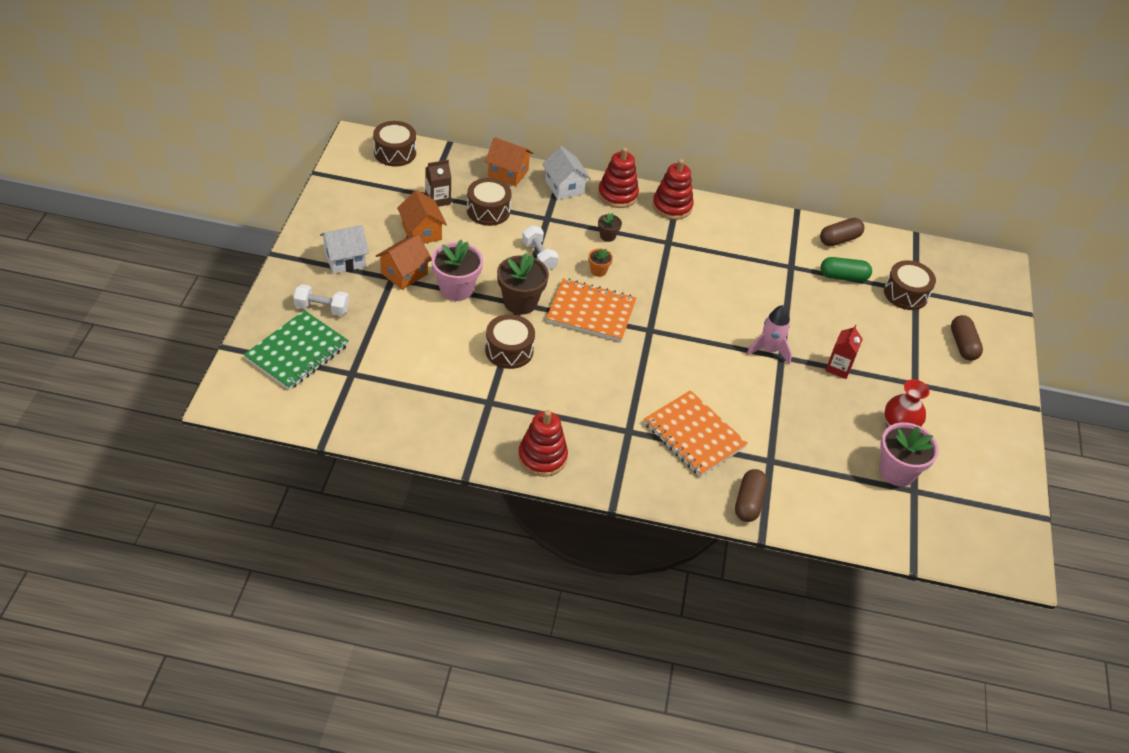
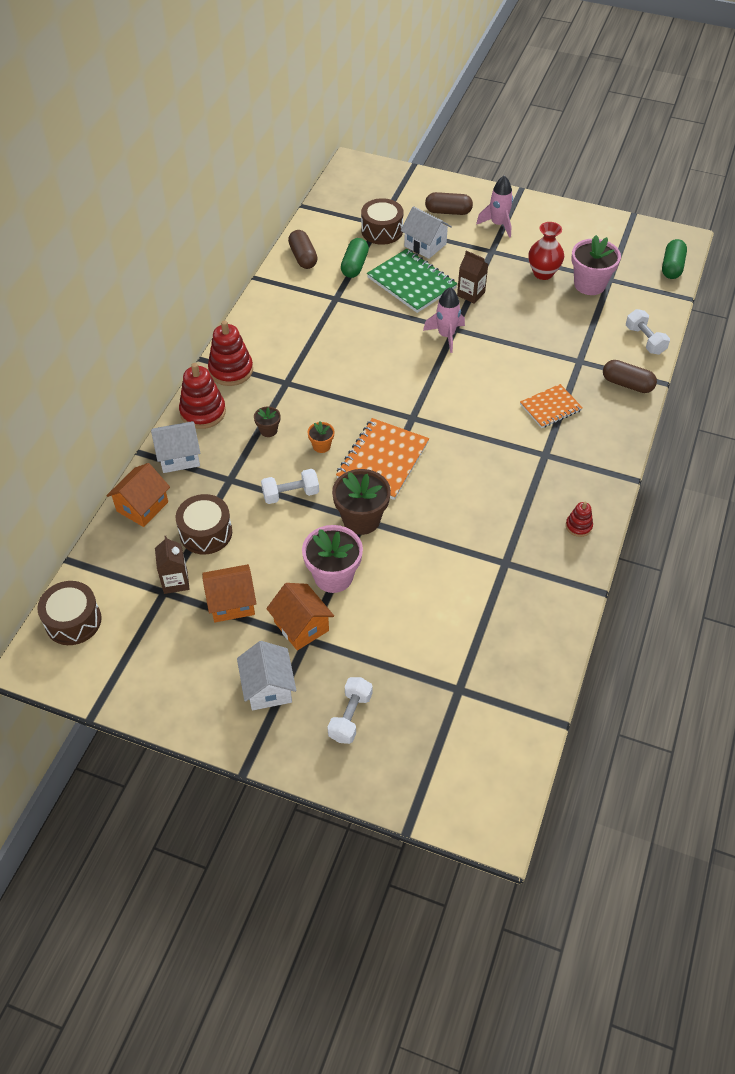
camera: 75 degrees left, 5 degrees up
(297, 352) = (422, 746): green notebook -> green notebook (411, 283)
(509, 350) = (433, 537): brown drum -> none
(542, 457) = (578, 526): red stacking toy -> red stacking toy, size x0.54
(694, 435) = (550, 407): orange notebook -> orange notebook, size x0.62
(824, 521) = (645, 340): none -> white dumbbell
(838, 368) = (471, 294): red carton -> brown carton
(899, 328) = (425, 245): none -> white house
(962, 388) = (498, 224): none -> pink rocket
(963, 554) = (672, 267): none -> green capsule

